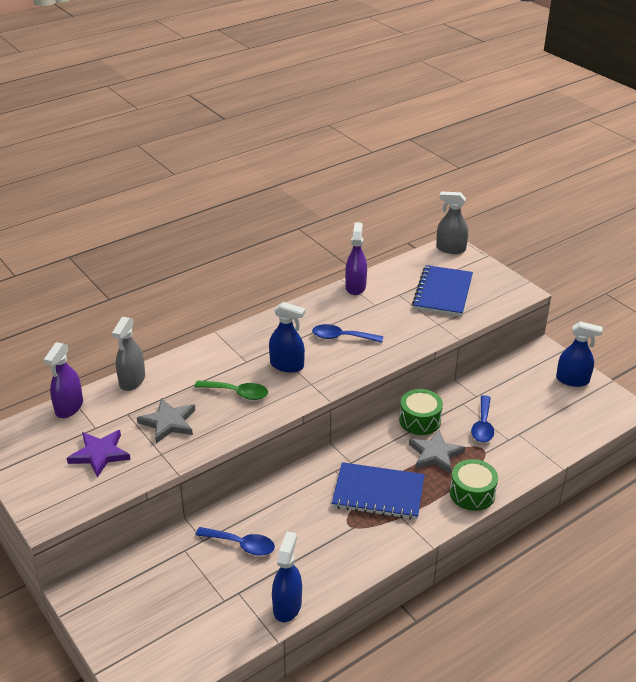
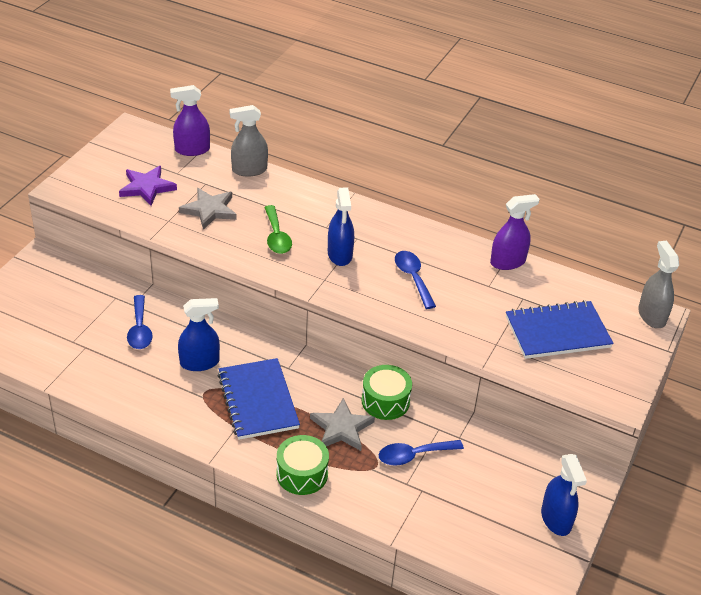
camera: 60 degrees right, 5 degrees up
(287, 606) = (85, 383): blue spray bottle -> blue spray bottle (199, 362)

